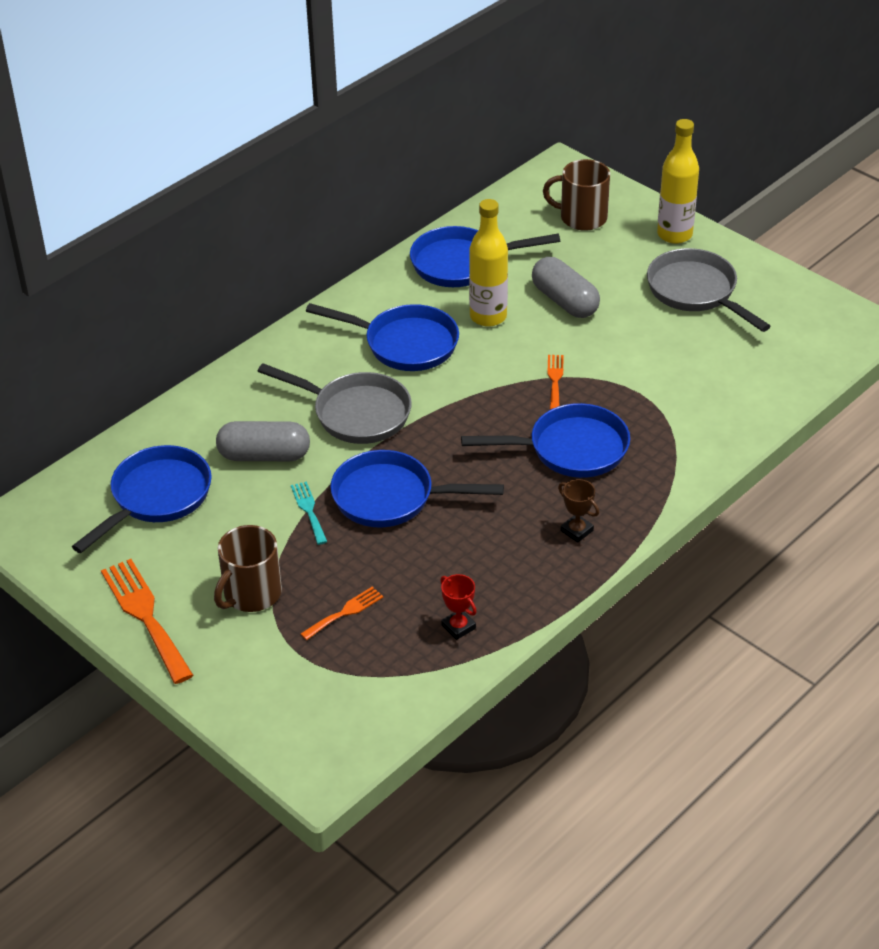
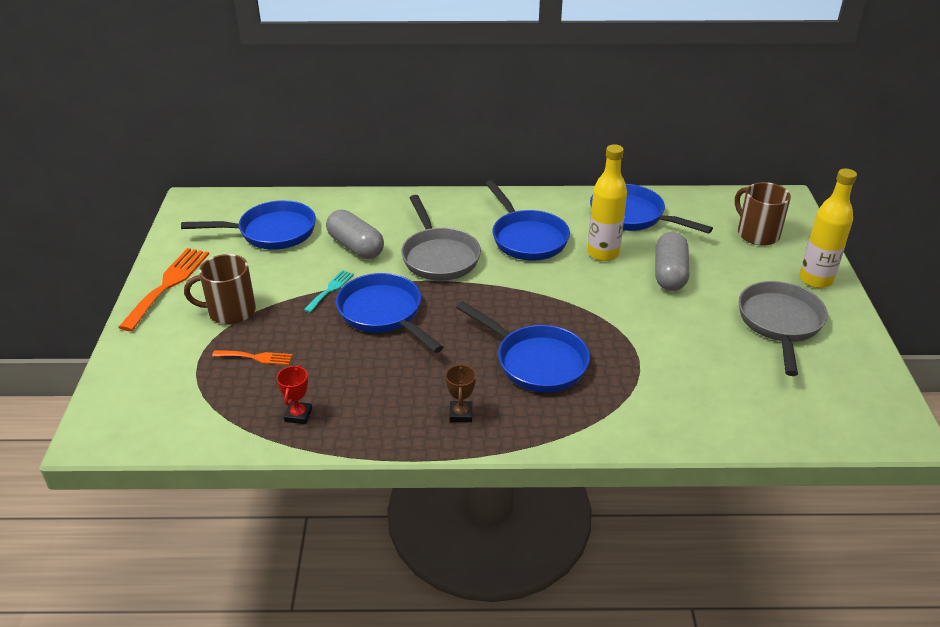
camera: 45 degrees right, 5 degrees down
(555, 380) = (591, 314): orange fork -> none

